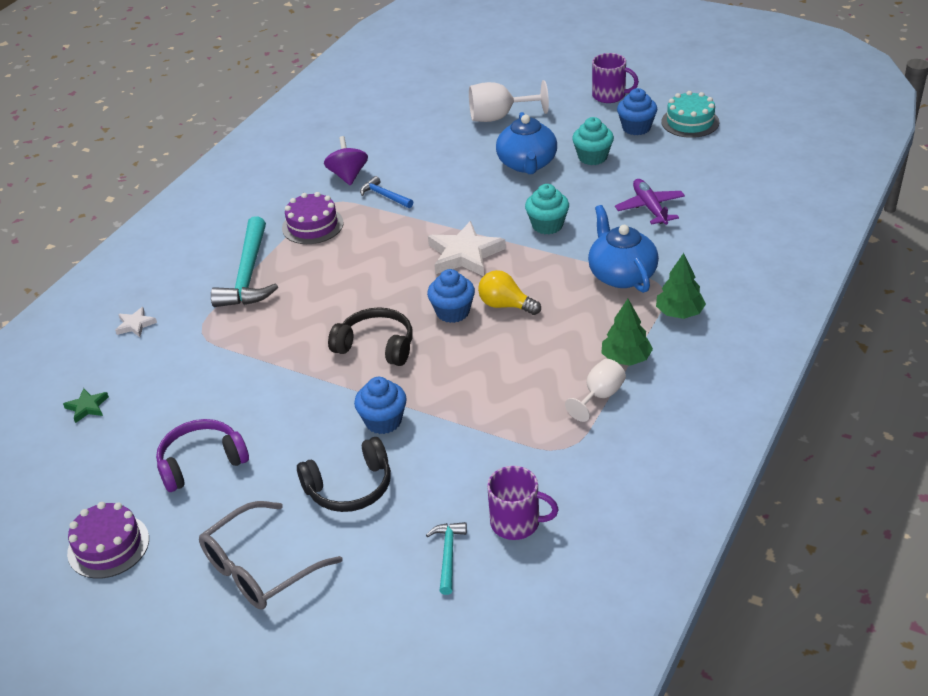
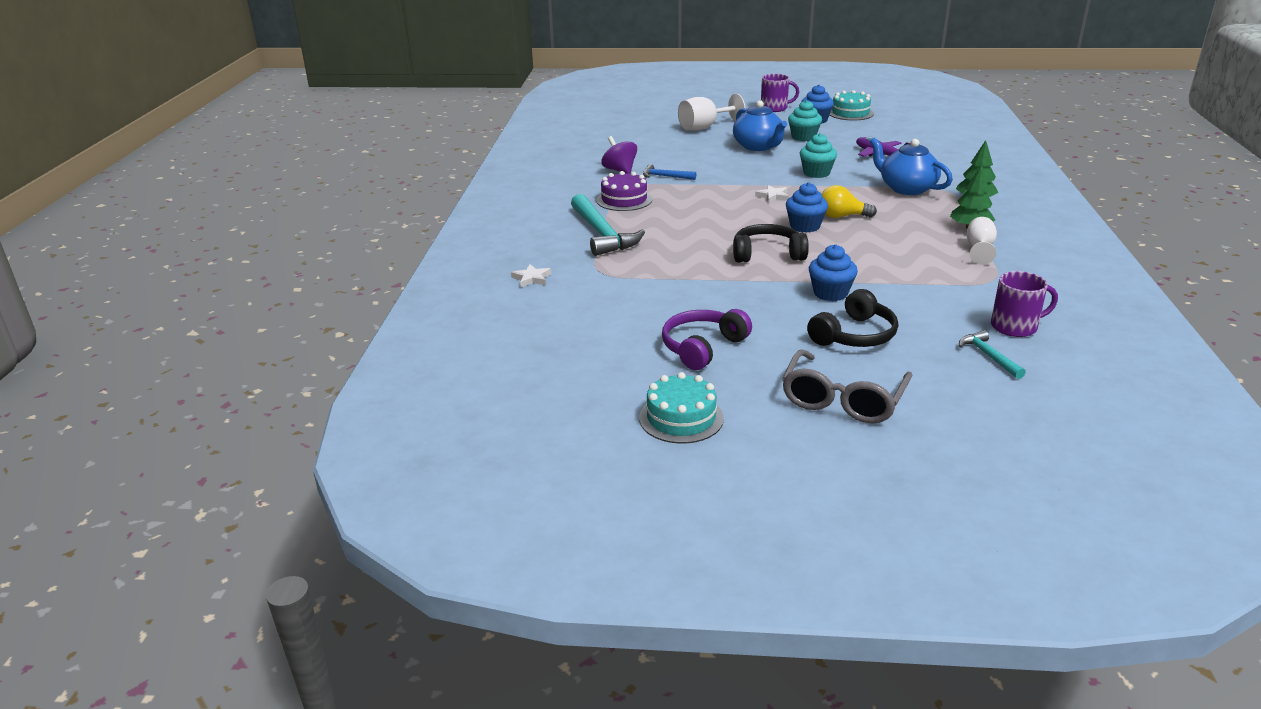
camera: 25 degrees left, 10 degrees down
(87, 407) = (547, 335): green star -> none
(108, 546) = (681, 418): purple cake -> turquoise cake
(465, 254) = (773, 196): white star -> white star, size x0.50

